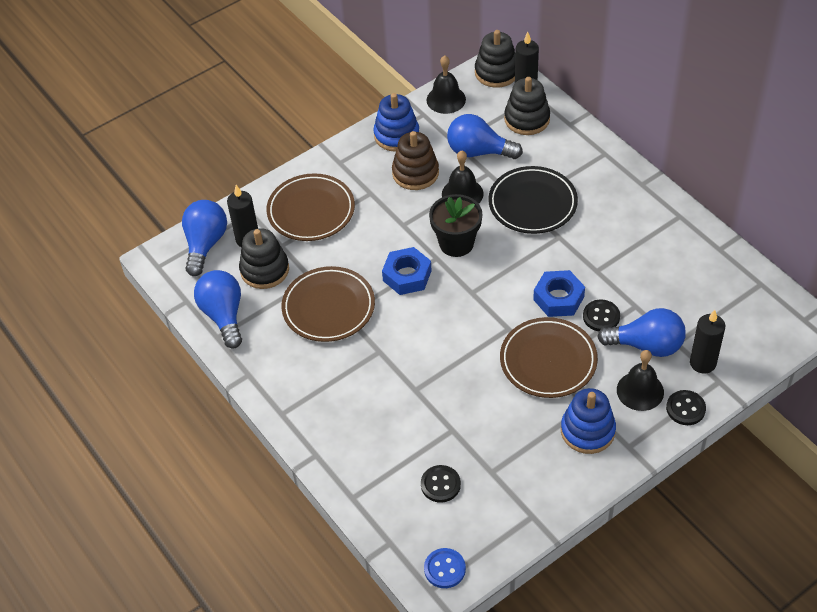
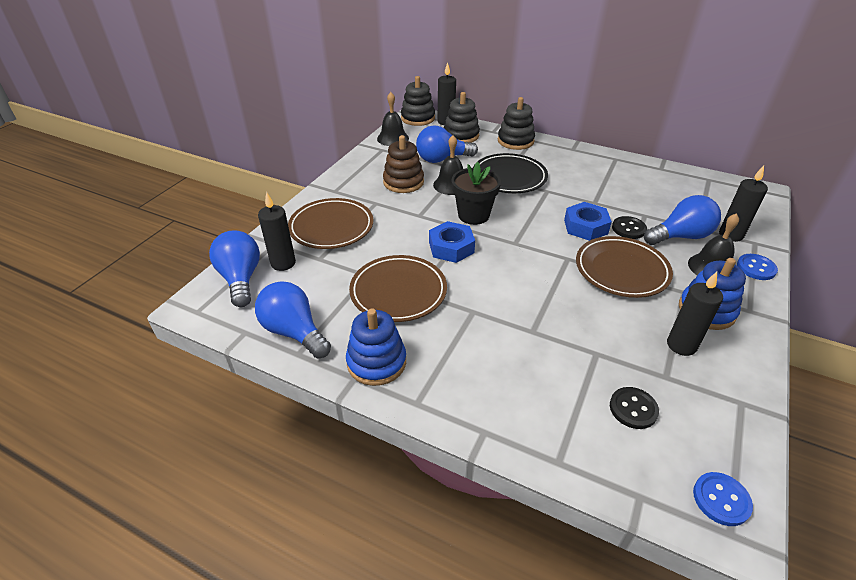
camera: 30 degrees left, 10 degrees down
(264, 270) = (315, 281): black stacking toy -> black stacking toy (515, 141)
(396, 135) = (370, 165): blue stacking toy -> blue stacking toy (376, 362)
(531, 452) = (681, 345): none -> black candle
(685, 408) = (756, 268): black button -> blue button

